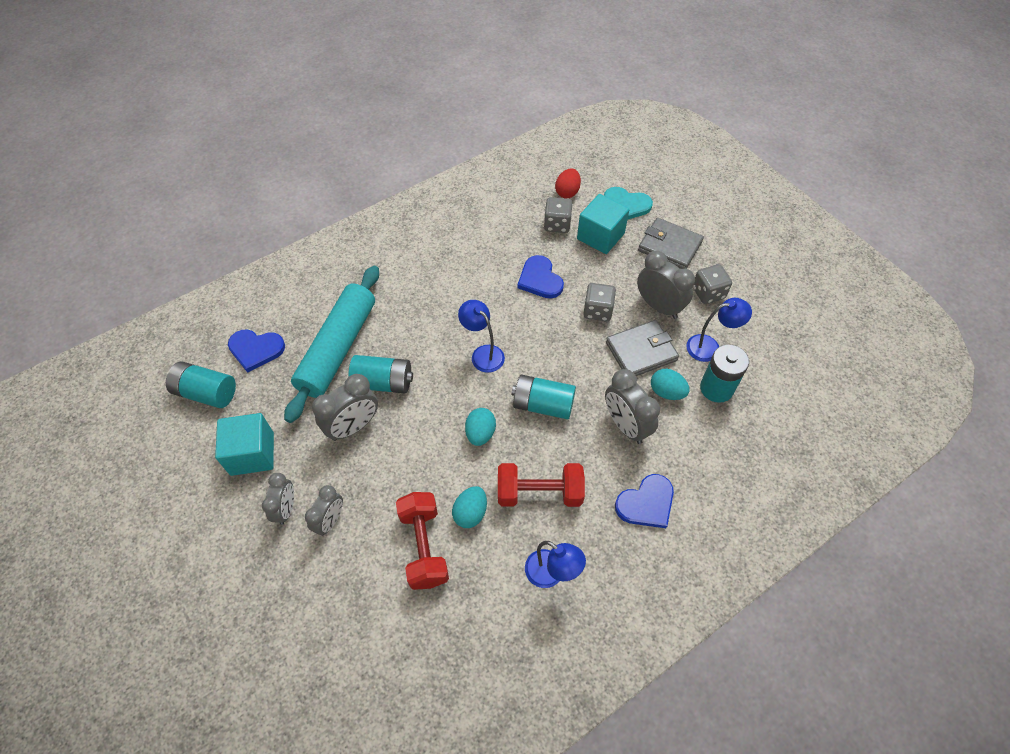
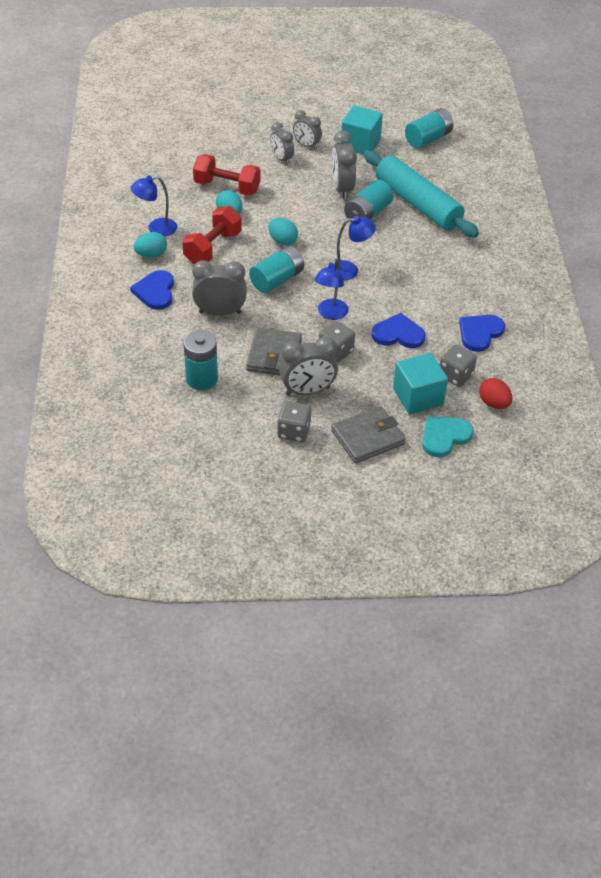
camera: 120 degrees right, 10 degrees down
(256, 349) = (449, 168): blue heart -> blue heart (480, 333)
(666, 392) = (225, 349): turquoise egg -> turquoise egg (151, 255)
(710, 347) = (240, 398): blue lamp -> blue lamp (330, 314)

